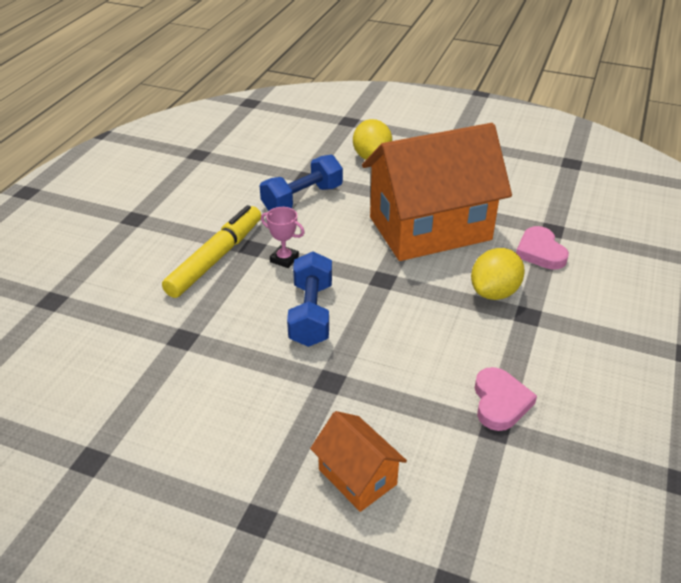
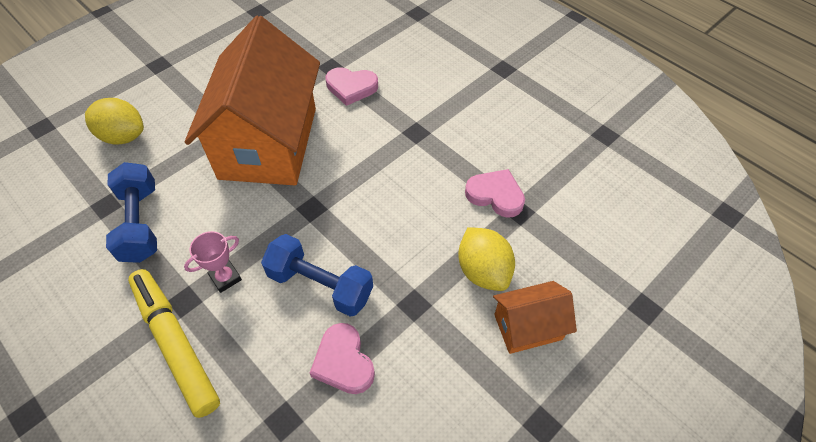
camera: 65 degrees left, 15 degrees up
(249, 354) = (343, 362): none -> pink heart
(494, 292) = (378, 139): yellow lemon -> yellow lemon (483, 271)

